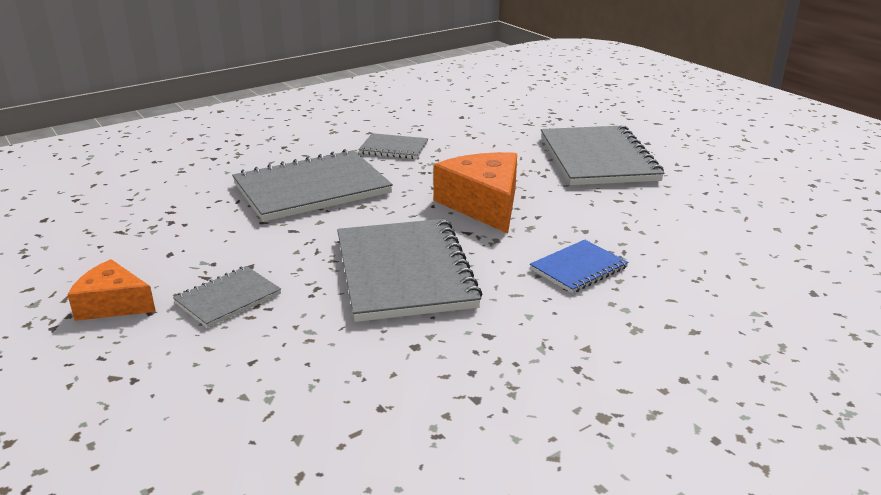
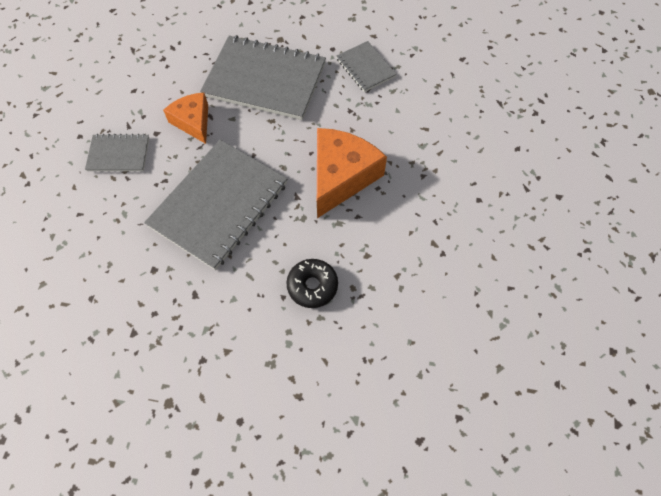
camera: 45 degrees right, 35 degrees up
(113, 304) = (71, 116): orange cheese -> orange cheese (193, 122)
(578, 268) = (312, 286): blue notebook -> black donut
(597, 159) = (489, 186): grey notebook -> none

